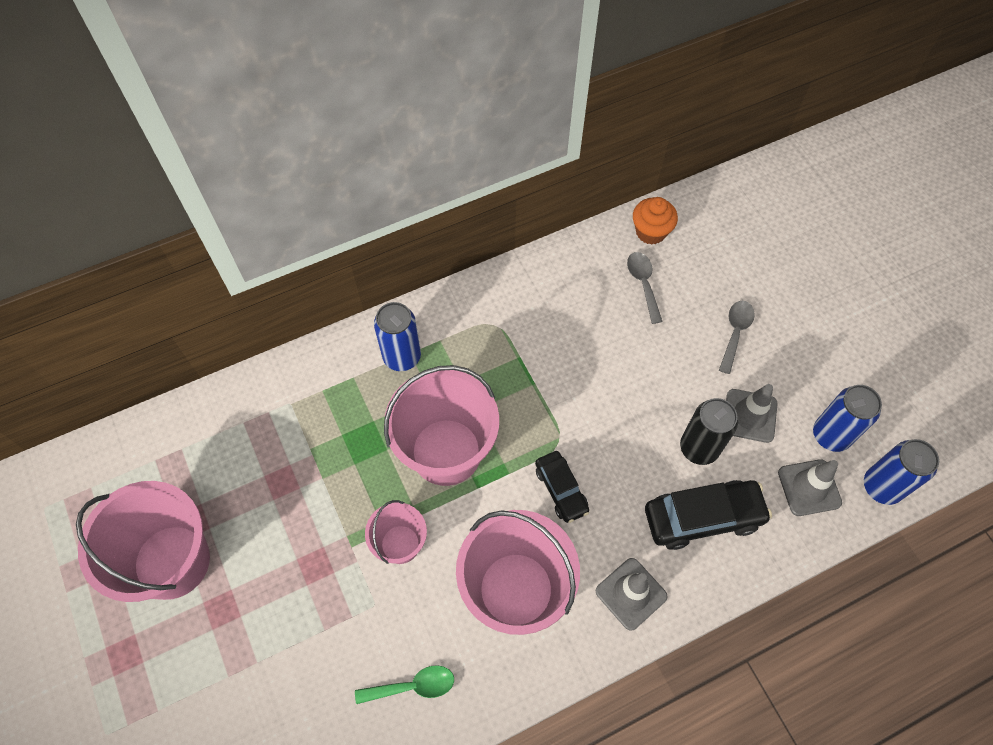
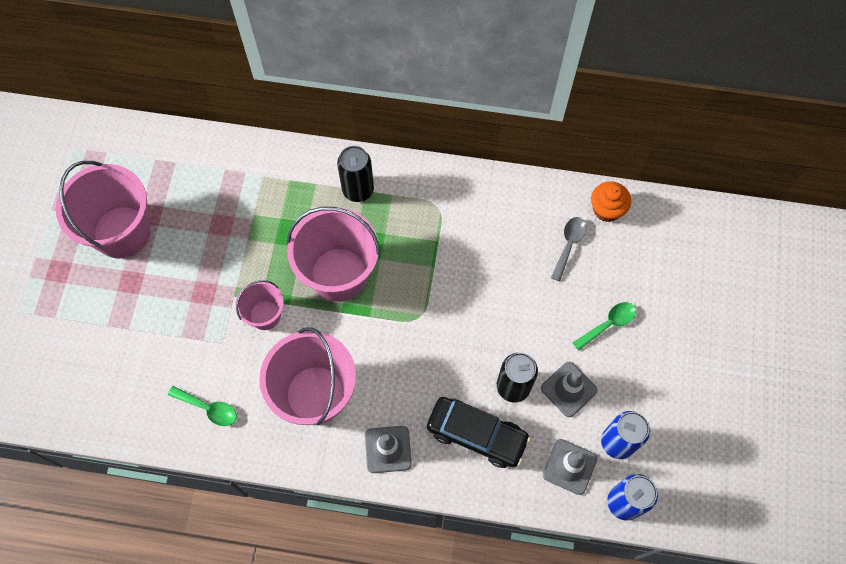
camera: 35 degrees right, 5 degrees up
(402, 356) = (358, 190): blue can -> black can
(561, 490) = (395, 350): black car -> none
(735, 333) = (608, 324): grey spoon -> green spoon

